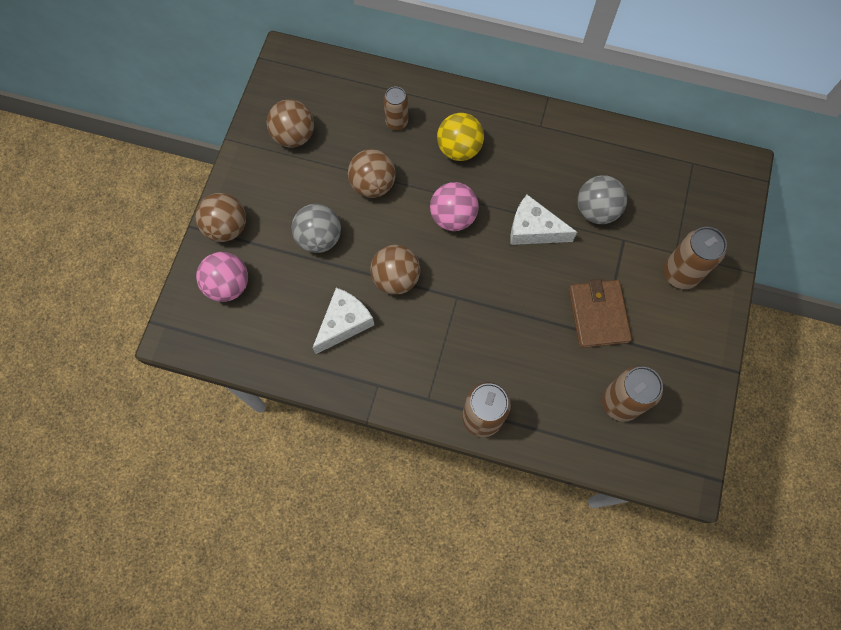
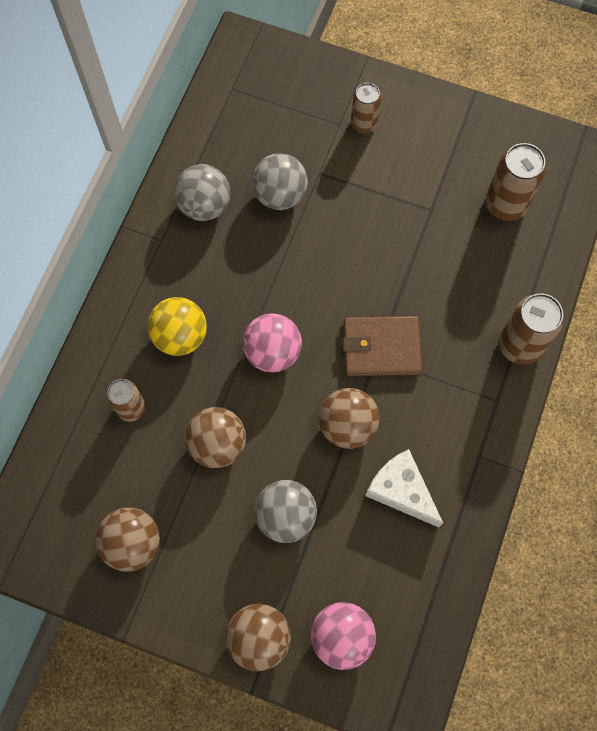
camera: 85 degrees left, 0 degrees up
(533, 229) = (298, 264): white cheese -> none
(576, 154) = (204, 205): none -> grey ball
(598, 315) = (406, 211): brown wallet -> brown wallet (381, 348)
(680, 273) = (363, 124): brown can -> brown can, size x0.64

